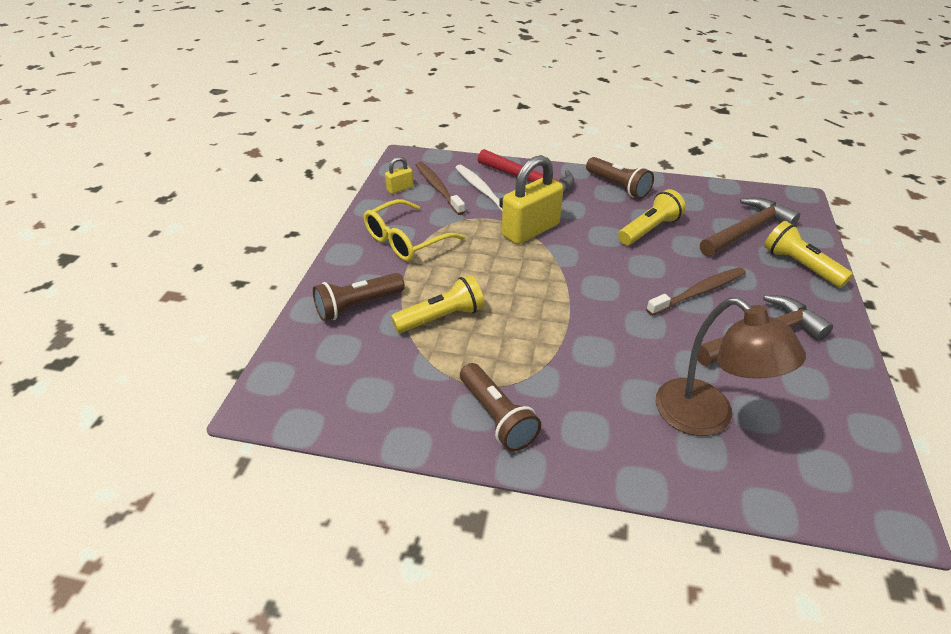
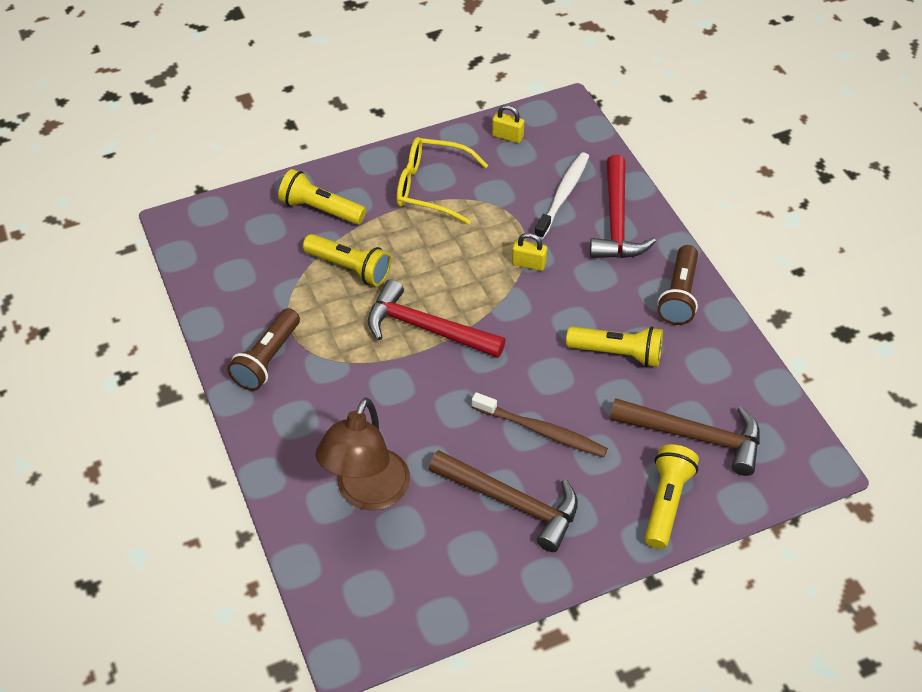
camera: 55 degrees right, 10 degrees up
(357, 306) = (320, 209): brown flashlight -> yellow flashlight
(438, 188) = (535, 162): brown toothbrush -> none
(530, 230) = (528, 264): yellow padlock -> yellow padlock, size x0.47
(548, 304) = (427, 328): none -> red hammer

